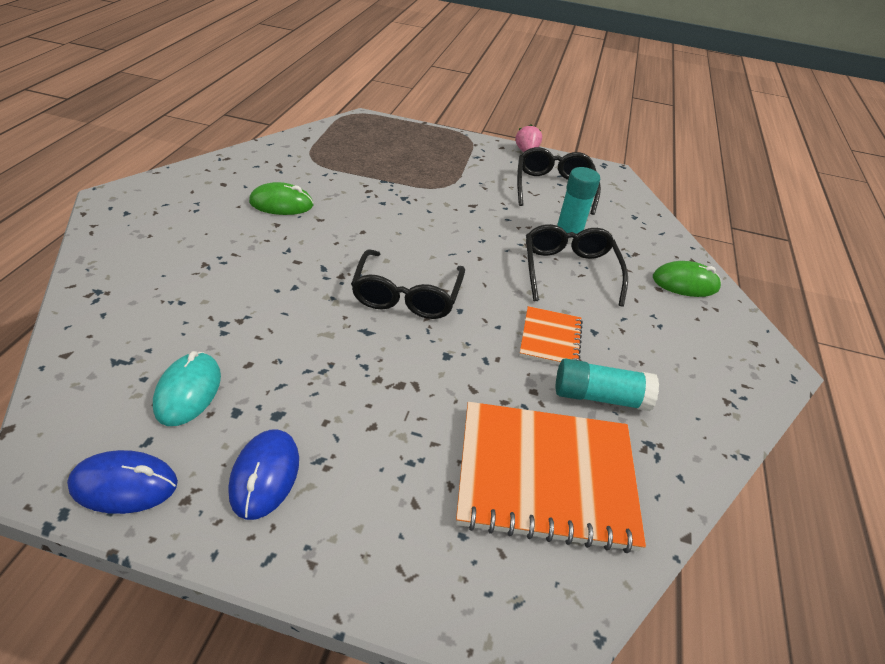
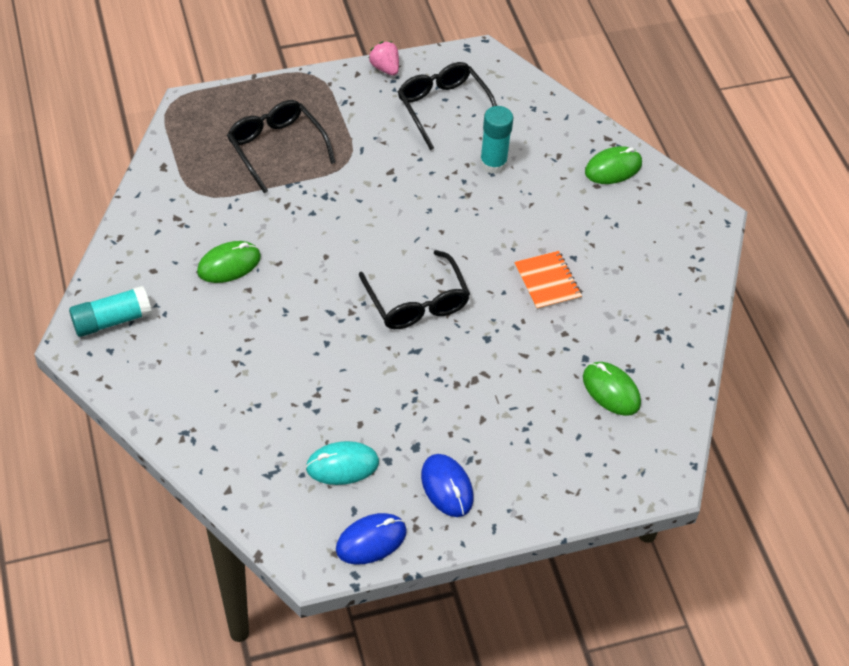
camera: 30 degrees left, 10 degrees up
(188, 391) = (342, 465): turquoise mouse -> turquoise mouse turned 75 degrees counterclockwise
(545, 476) = (611, 390): orange notebook -> green mouse
(569, 271) = (520, 206): black glasses -> black glasses (277, 149)
(600, 396) = (609, 312): turquoise glue stick -> turquoise glue stick (112, 320)

